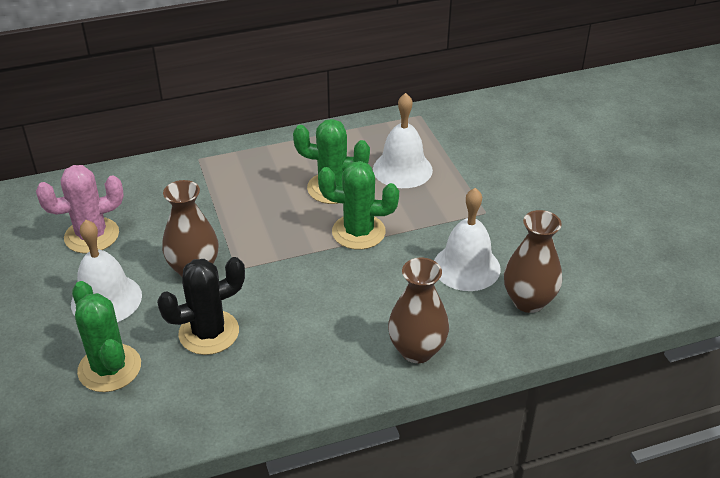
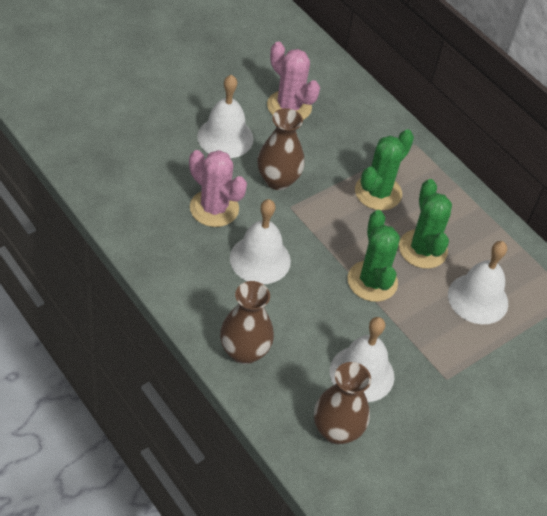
camera: 65 degrees right, 10 degrees up
(109, 368) = (159, 161): green cactus -> green cactus (378, 192)
(209, 332) = (214, 208): black cactus -> pink cactus
(298, 309) = (260, 259): none -> white bell

